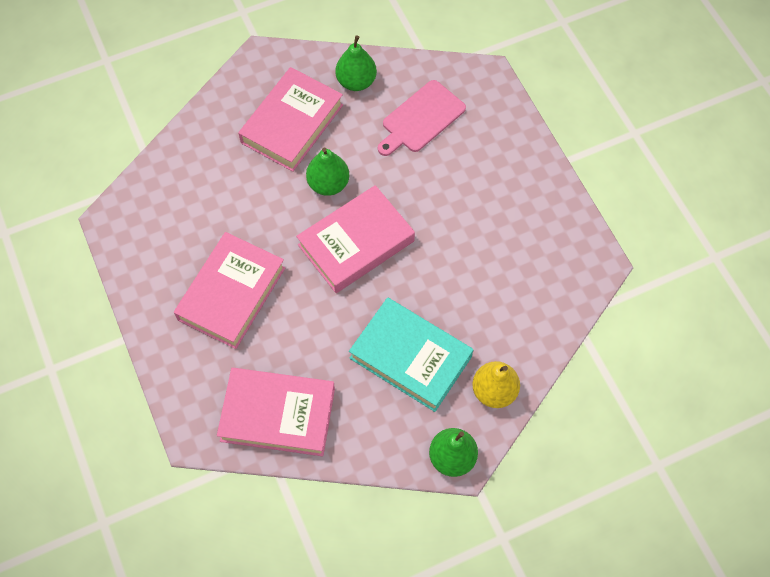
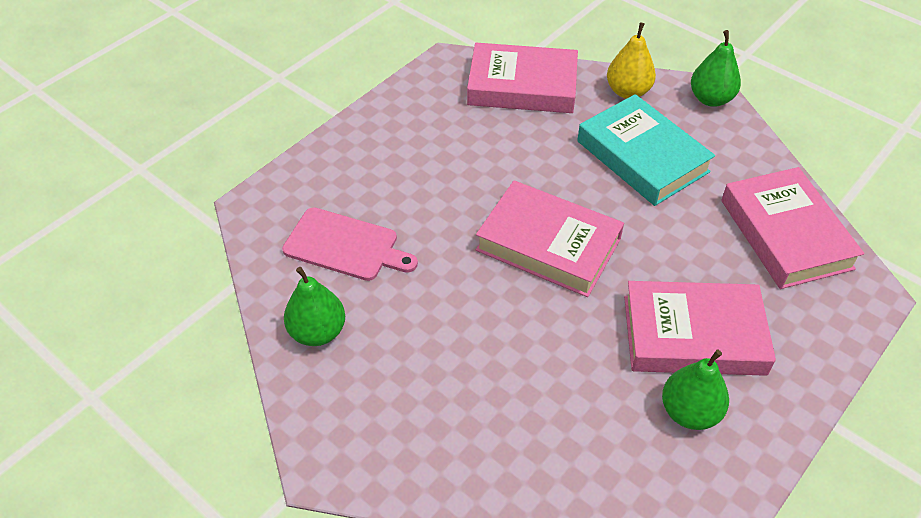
camera: 115 degrees left, 15 degrees down
(292, 124) = (420, 376): pink book -> pink book (522, 85)
(328, 184) = (488, 300): green pear -> green pear (689, 412)
(410, 357) = (642, 156): turquoise book -> turquoise book turned 45 degrees counterclockwise

